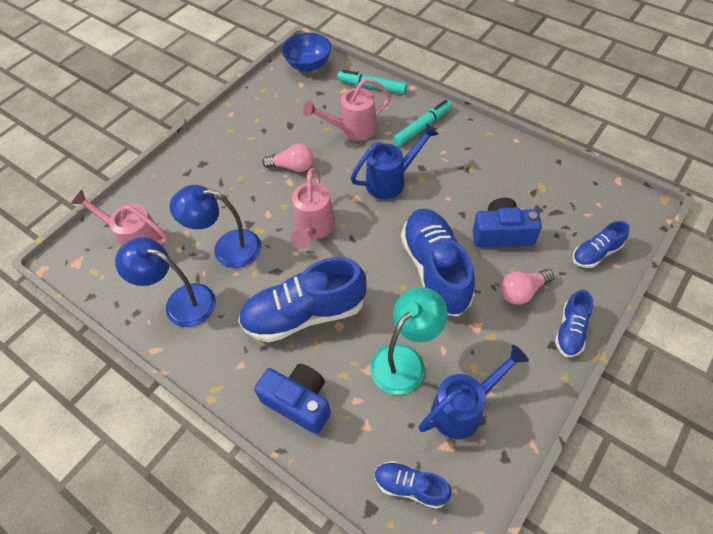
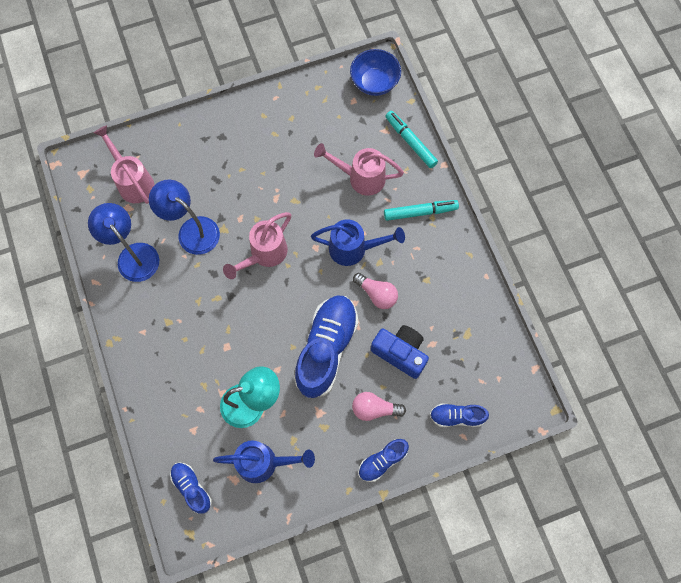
camera: 30 degrees right, 15 degrees up
(292, 167) = (288, 185): pink light bulb -> pink light bulb (377, 294)
(299, 402) = (162, 384): blue camera -> none
(305, 314) = (210, 322): blue shoe -> none

